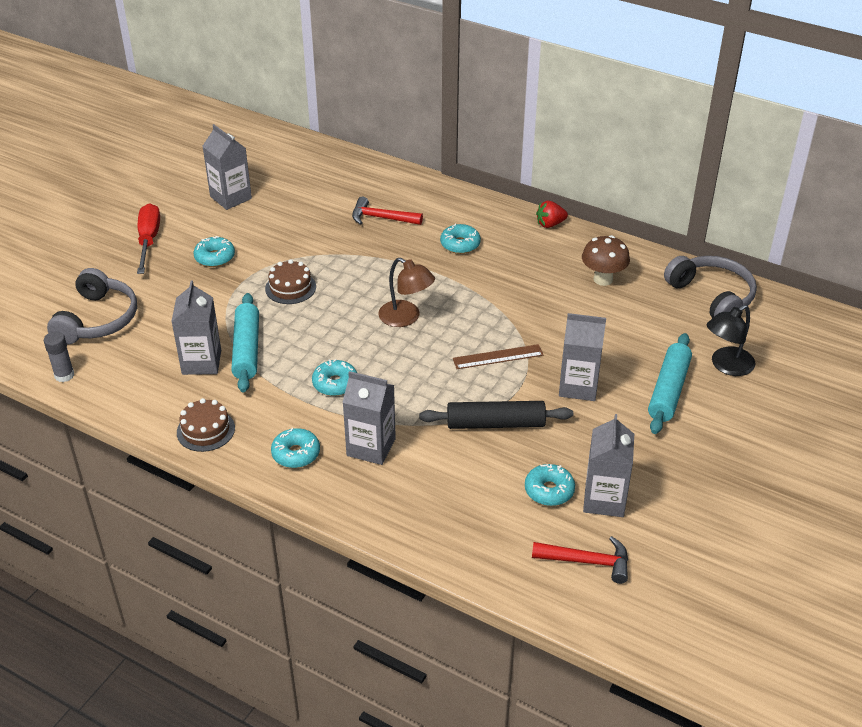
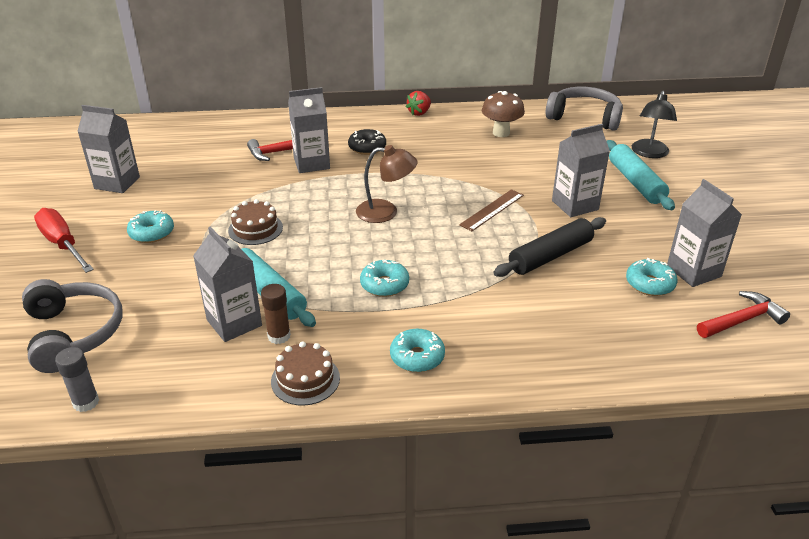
camera: 35 degrees left, 5 degrees down
(220, 388) = (279, 336): none -> brown glue stick
(371, 447) = (476, 319): grey carton -> grey carton (311, 163)
(460, 244) = (367, 147): turquoise donut -> black donut

